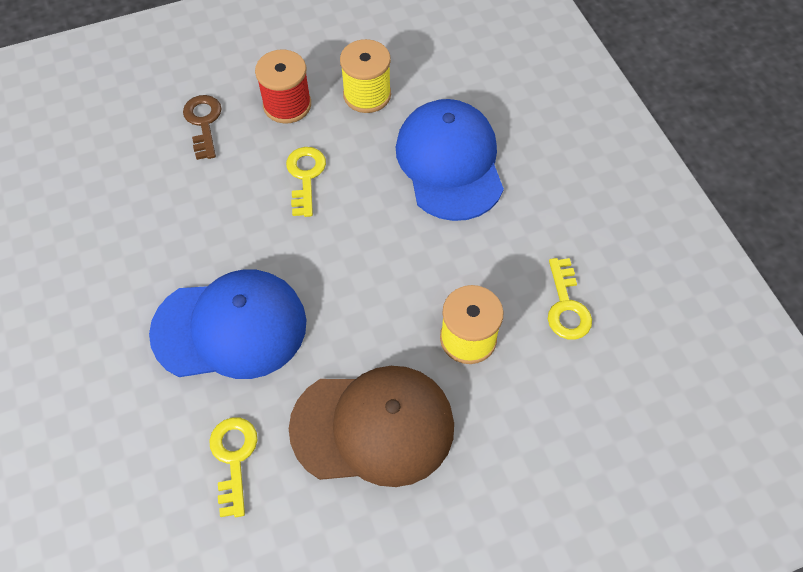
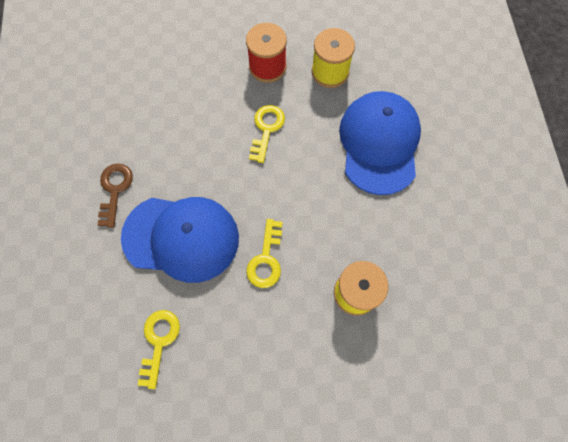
camera: 15 degrees right, 10 degrees up
(203, 122) = (202, 67): brown key -> brown key (115, 190)
(373, 426) = (266, 345): brown cap -> none
(566, 306) = (439, 286): yellow key -> yellow key (266, 259)

